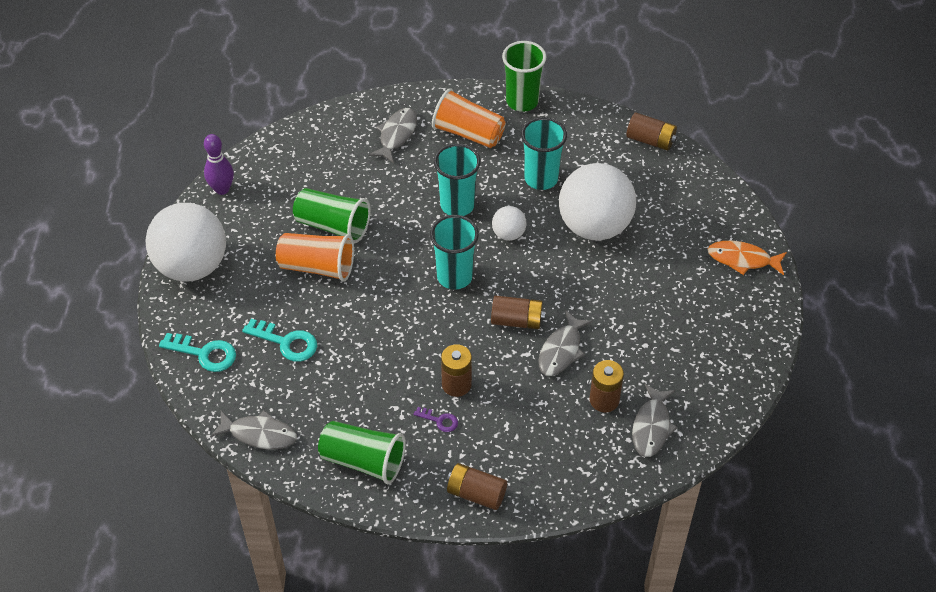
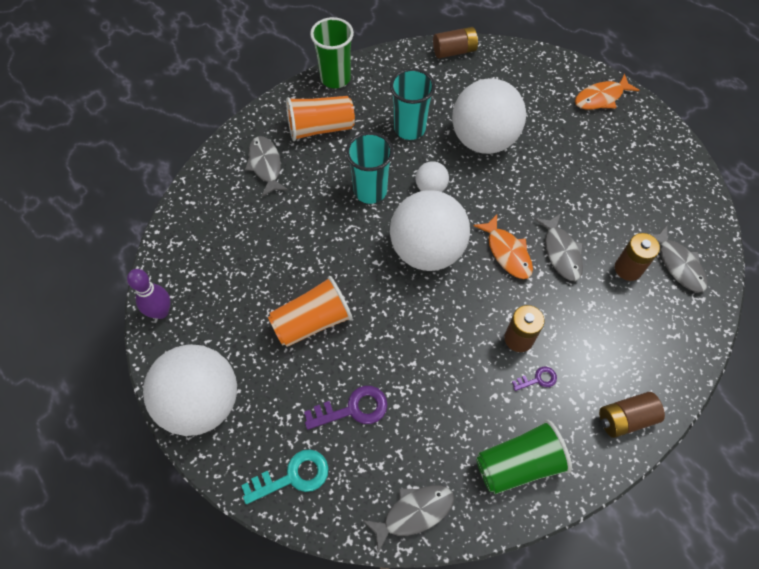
camera: 40 degrees left, 10 degrees up
(286, 342) = (353, 409): turquoise key -> purple key
(333, 226) = (290, 277): green cup -> none
(454, 276) = (427, 250): turquoise cup -> white ball
(517, 320) = (507, 252): brown battery -> orange fish

